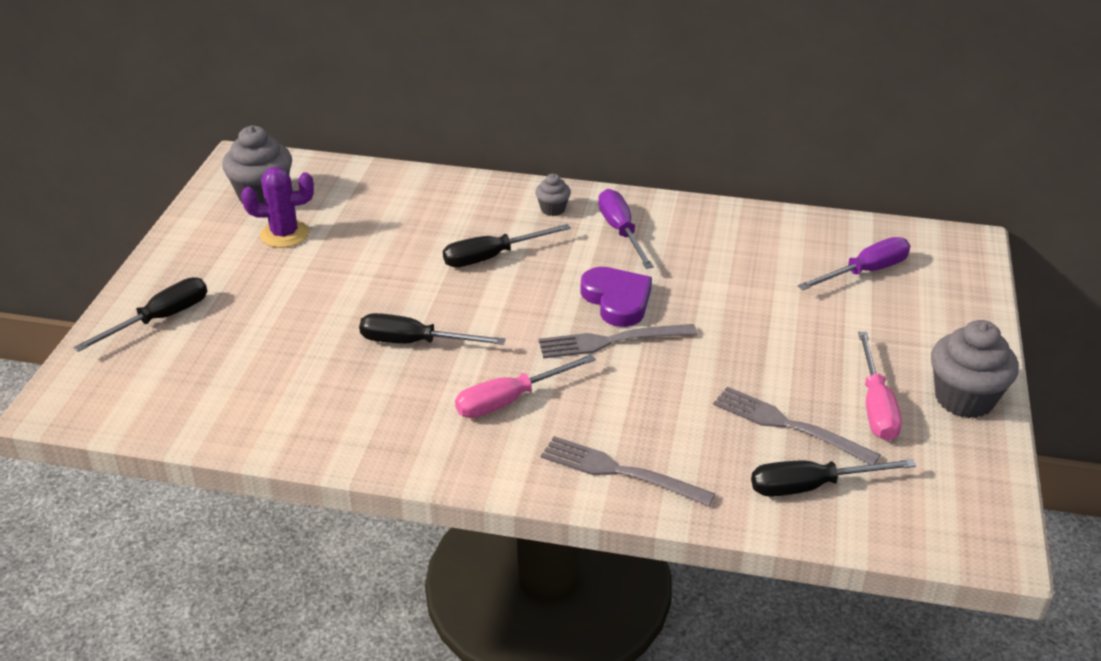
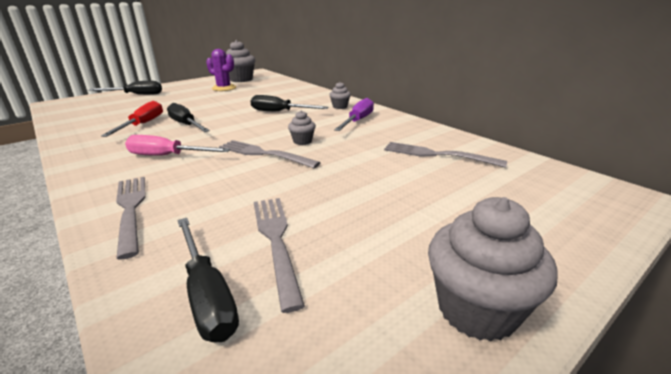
camera: 40 degrees right, 10 degrees down
(349, 372) = (143, 124): none -> red screwdriver
(617, 300) = (302, 141): purple heart -> grey cupcake
(778, 256) = (437, 155): none -> grey fork
(811, 486) = (207, 294): black screwdriver -> black screwdriver turned 150 degrees counterclockwise
(865, 272) = (496, 182): purple screwdriver -> none
(875, 406) = (370, 265): pink screwdriver -> none

